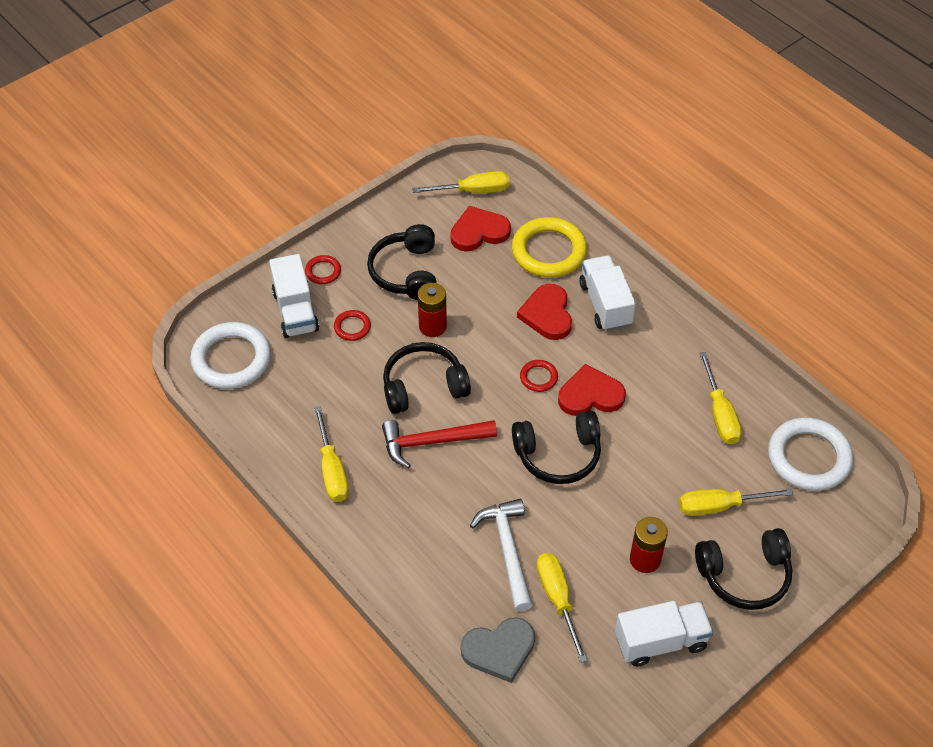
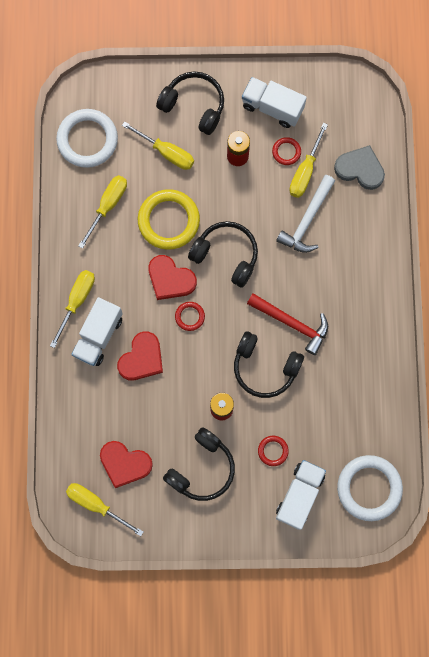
camera: 140 degrees left, 25 degrees up
(323, 271) = (256, 515): red ring -> red ring (286, 152)
(332, 470) = (366, 352): yellow screwdriver -> yellow screwdriver (77, 301)
(549, 251) = (94, 408): yellow ring -> yellow ring (168, 221)

